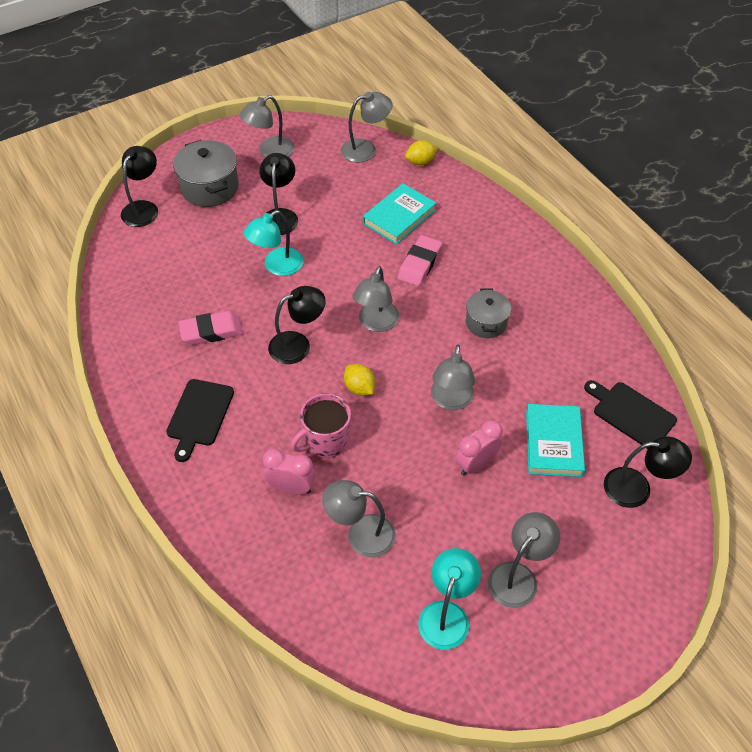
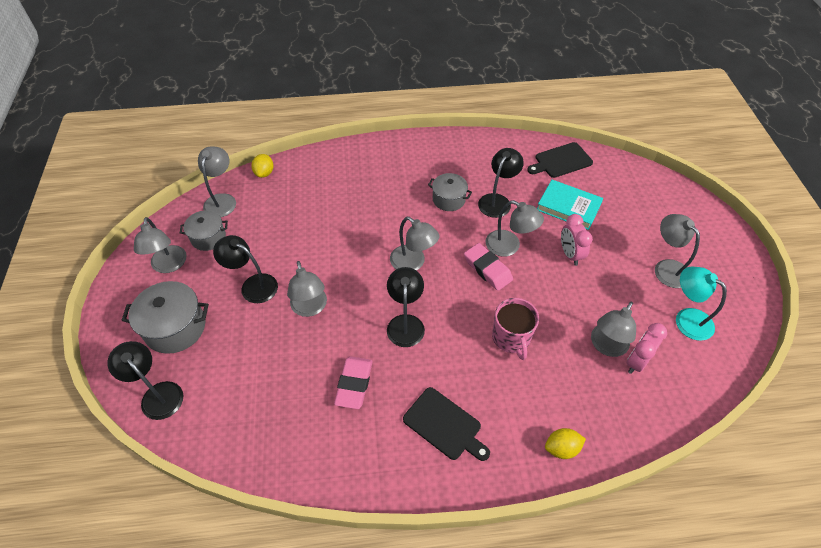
camera: 65 degrees left, 0 degrees up
(277, 266) = (310, 308): turquoise lamp -> grey lamp
(291, 488) = (548, 378): pink clock -> pink clock (636, 361)
(316, 161) = (208, 237): none -> grey pot
(359, 388) = (471, 297): yellow lemon -> yellow lemon (561, 448)
(399, 217) = (313, 208): turquoise book -> none
(419, 264) = (370, 214): pink eraser -> pink eraser (487, 269)
(637, 488) = (618, 182): black lamp -> black lamp (497, 201)

